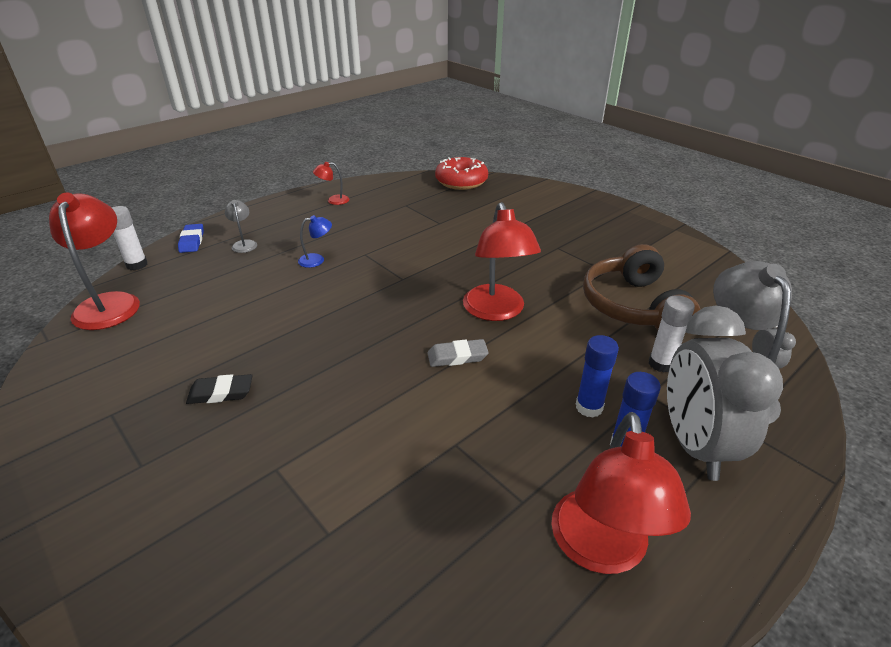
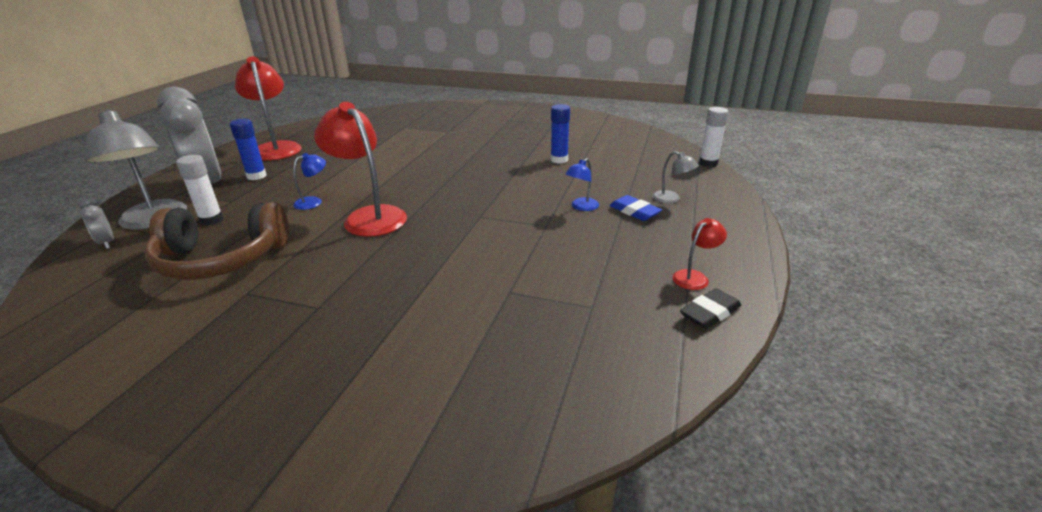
camera: 150 degrees right, 5 degrees down
(109, 303) = (663, 146): red lamp -> none
(192, 241) = (718, 187): blue eraser -> blue eraser (634, 211)
(221, 393) = (514, 139): black eraser -> black eraser (709, 312)
(457, 356) = (385, 183): grey eraser -> none
(461, 182) = (567, 410): red donut -> none
(547, 354) = (313, 201): none -> blue lamp
(589, 407) = (279, 185): blue glue stick -> blue glue stick (559, 160)
(633, 306) = (221, 259): brown headphones -> brown headphones turned 120 degrees clockwise

